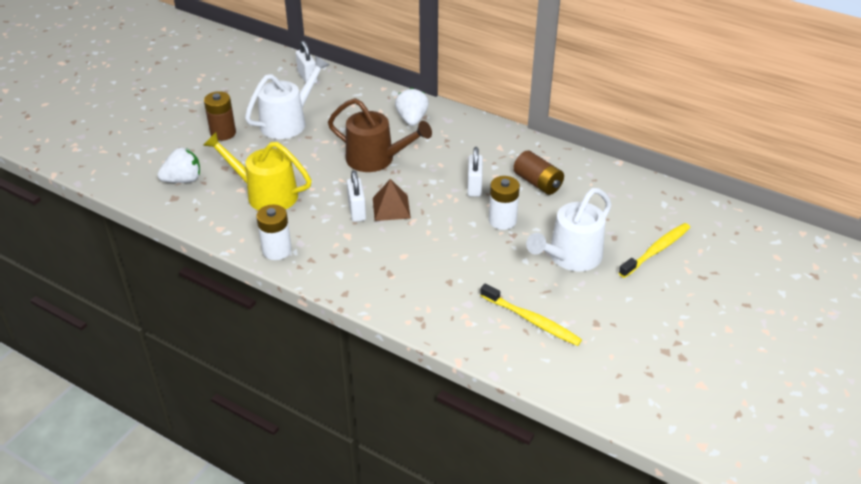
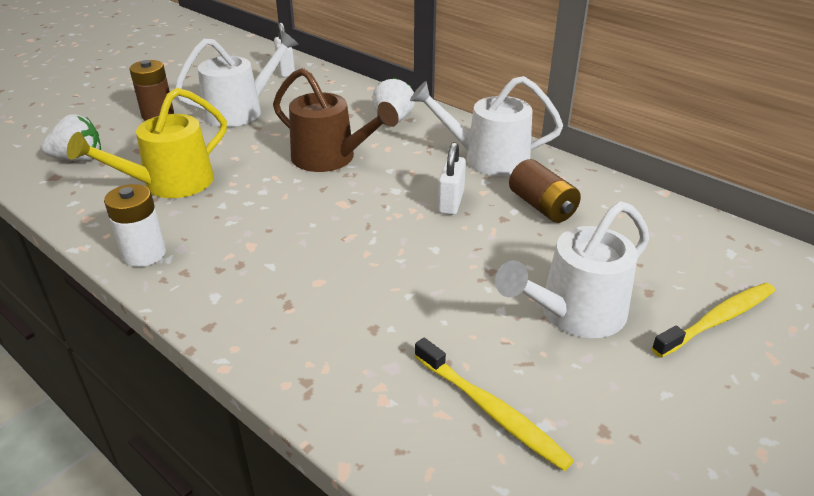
camera: 10 degrees right, 5 degrees down
(265, 194) = (169, 184): yellow watering can -> yellow watering can turned 75 degrees counterclockwise
(357, 211) = (278, 216): white padlock -> none
(391, 208) = (326, 217): brown pyramid -> none
(491, 147) = (487, 158): none -> white watering can
(502, 220) = (479, 250): white battery -> none

